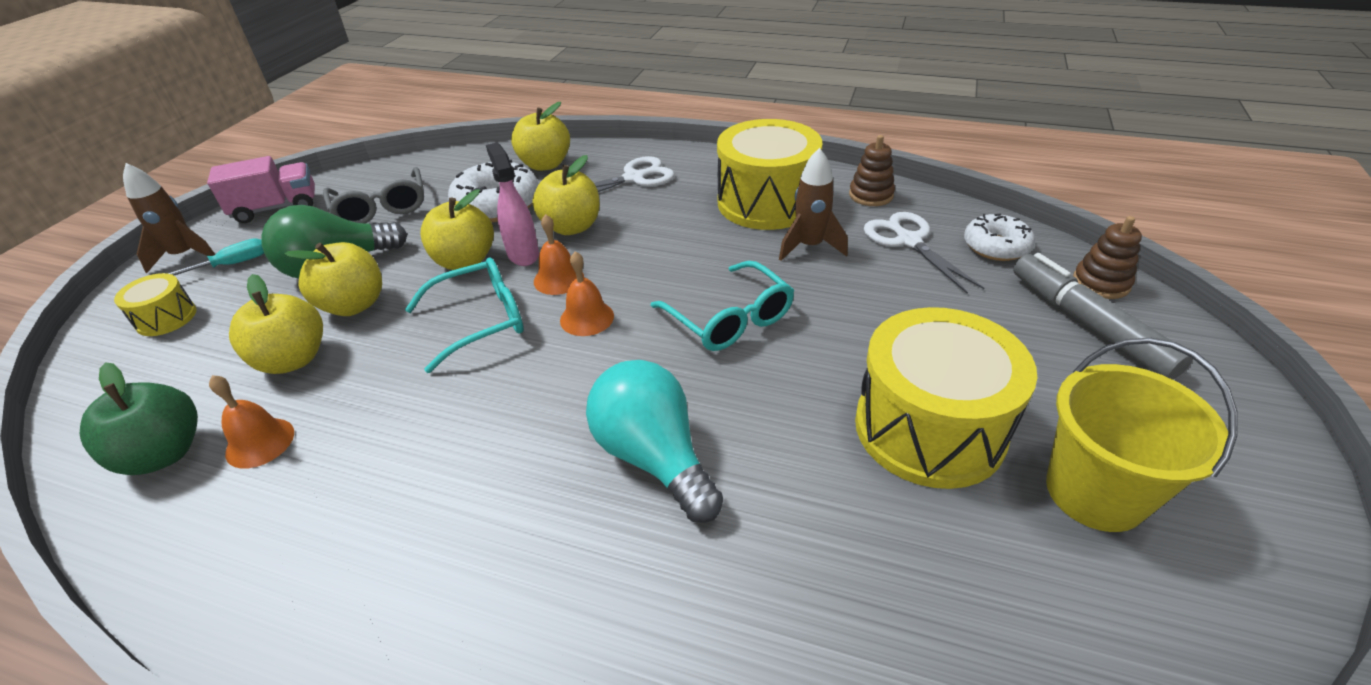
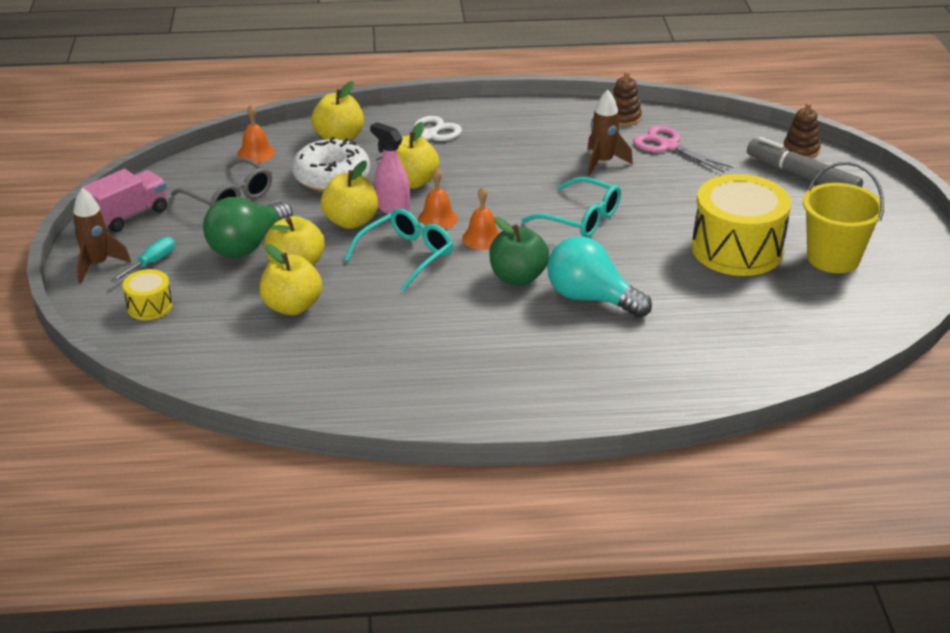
camera: 25 degrees left, 5 degrees down
(164, 454) = (269, 371): green apple -> green apple (518, 277)
(260, 442) = (330, 351): orange bell -> orange bell (256, 153)
(766, 202) = (549, 137): yellow drum -> none
(908, 241) = (668, 146): white scissors -> pink scissors
(996, 246) = (727, 139): white donut -> none

